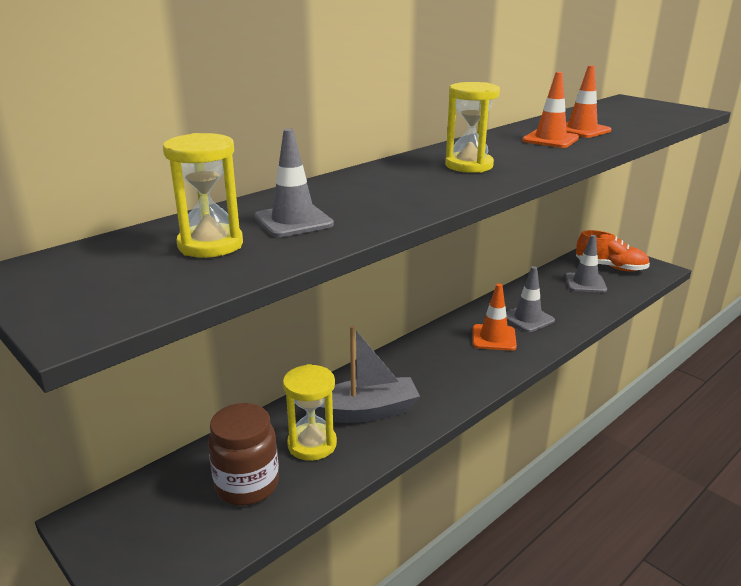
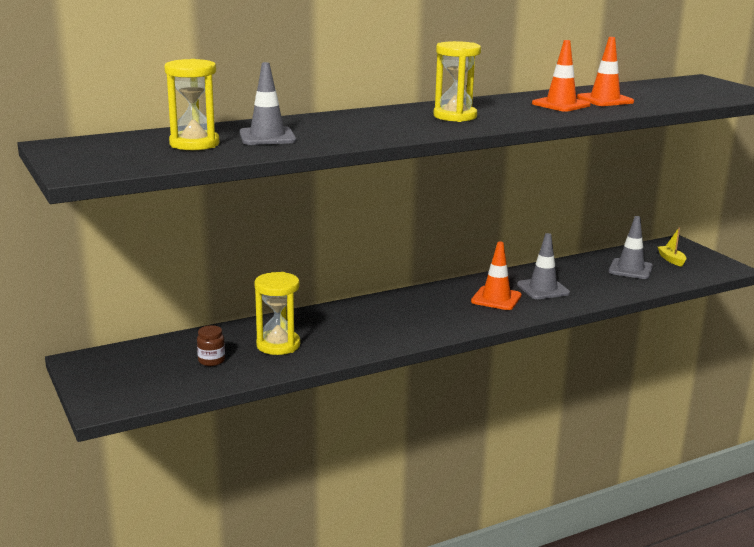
camera: 15 degrees right, 5 degrees down
(247, 485) = (211, 361): brown jar -> brown jar, size x0.49
(366, 411) = (338, 332): grey boat -> none
(610, 267) = (671, 260): orange shoe -> yellow boat

